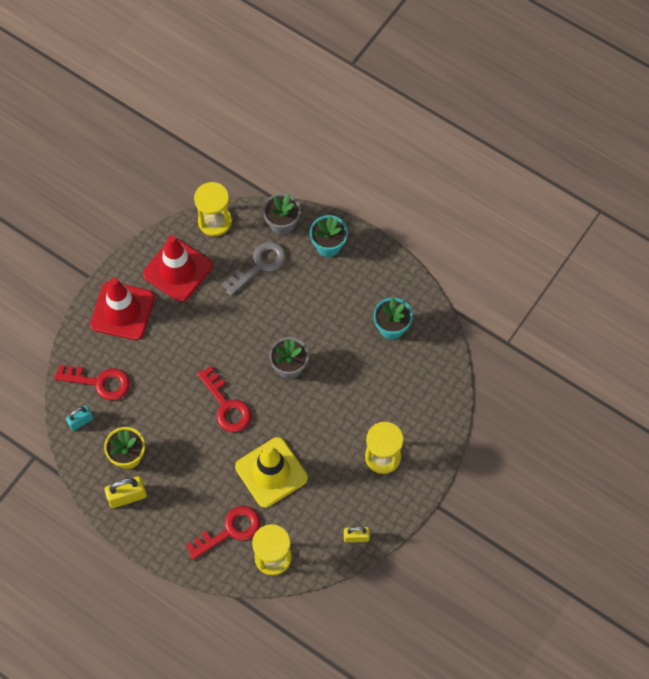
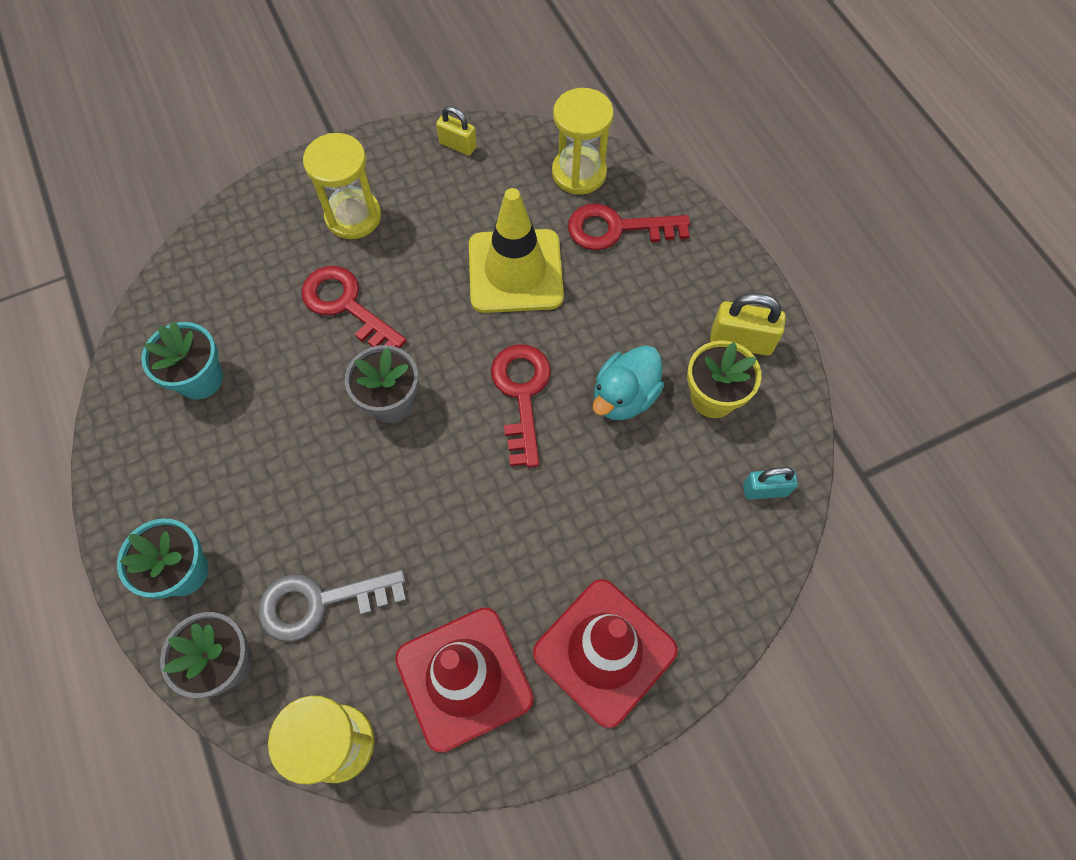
camera: 150 degrees left, 0 degrees up
(99, 382) = (706, 540): red key -> red key (346, 306)
(174, 432) = (624, 397): none -> turquoise duck

